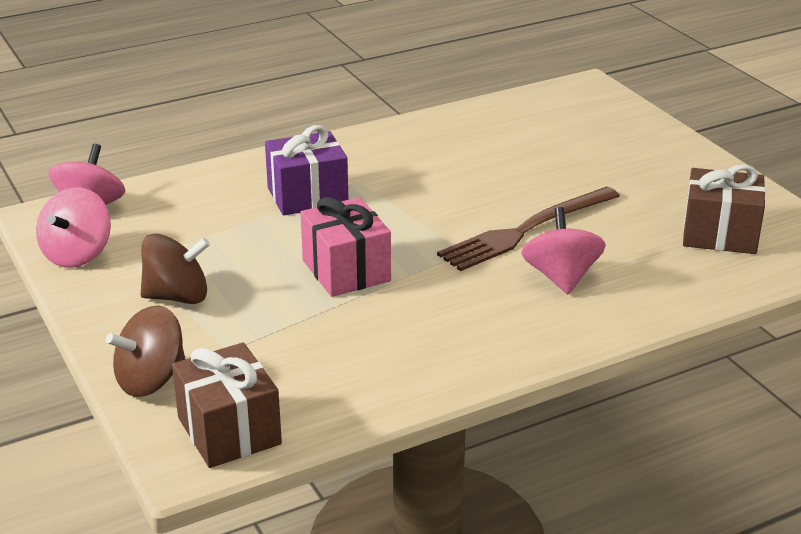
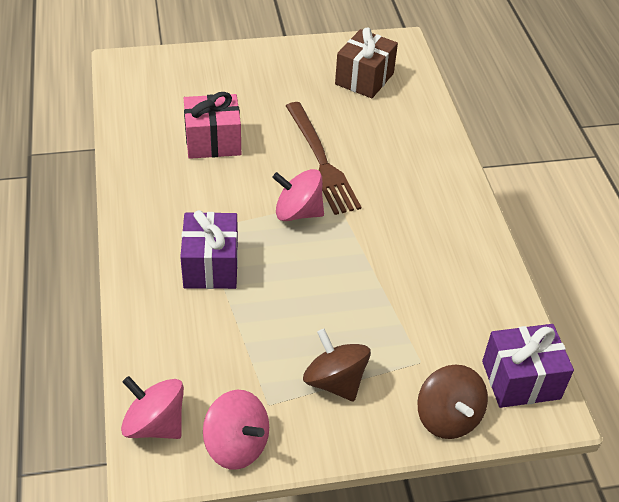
camera: 75 degrees left, 15 degrees up
(177, 296) = (335, 381): brown spinning top -> brown spinning top turned 45 degrees counterclockwise
(229, 431) = (521, 380): brown gift -> purple gift
(346, 271) = (336, 269): pink gift -> pink gift (213, 142)
(561, 277) = (388, 163): pink spinning top -> pink spinning top (298, 212)

